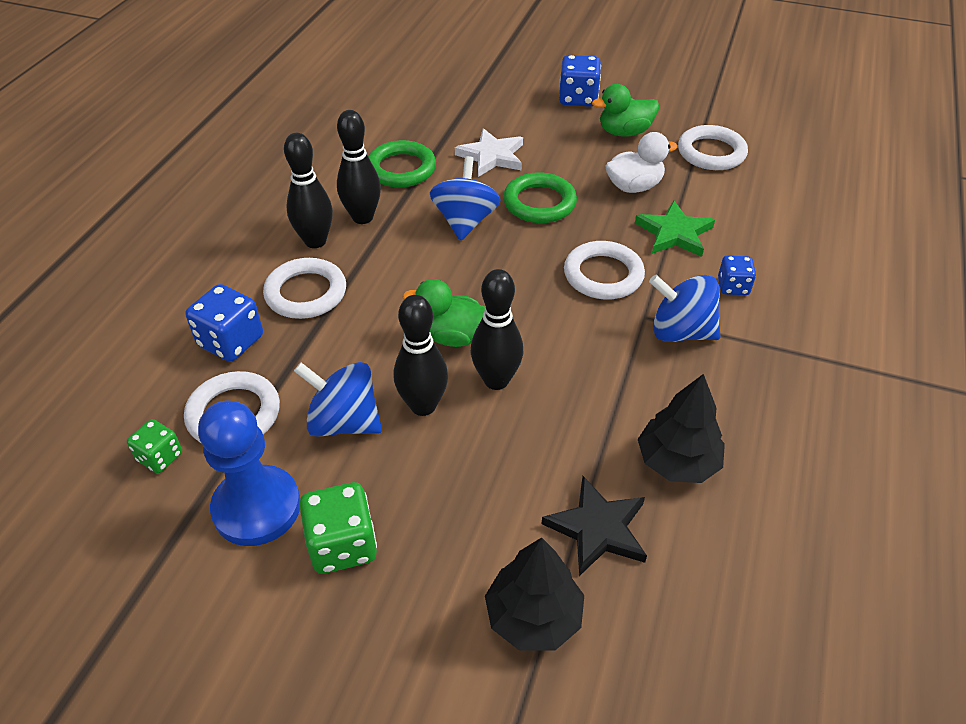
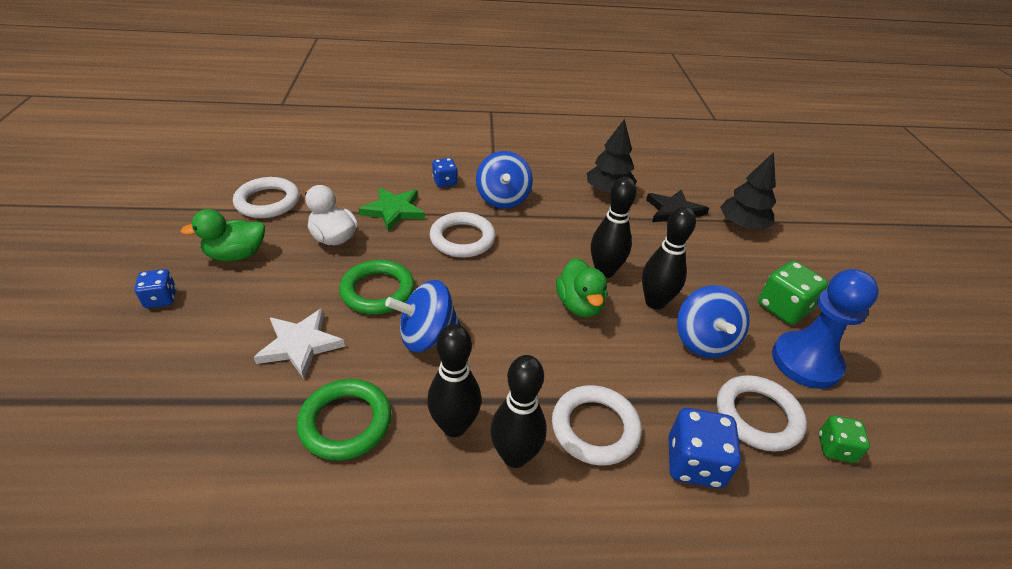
camera: 115 degrees left, 5 degrees down
(578, 98) = (161, 299): blue dice -> blue dice, size x0.62
(624, 132) = (236, 255): green duck -> green duck turned 105 degrees clockwise

